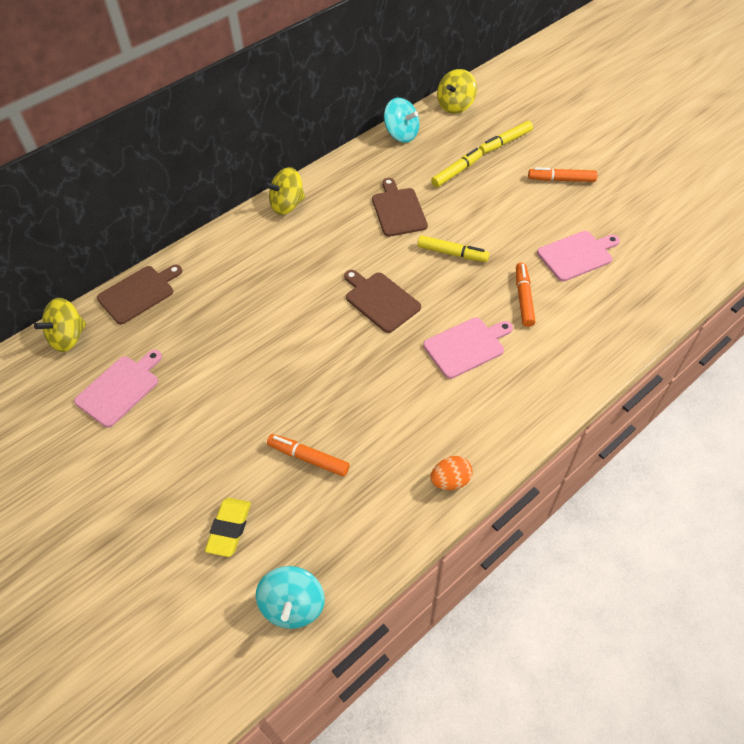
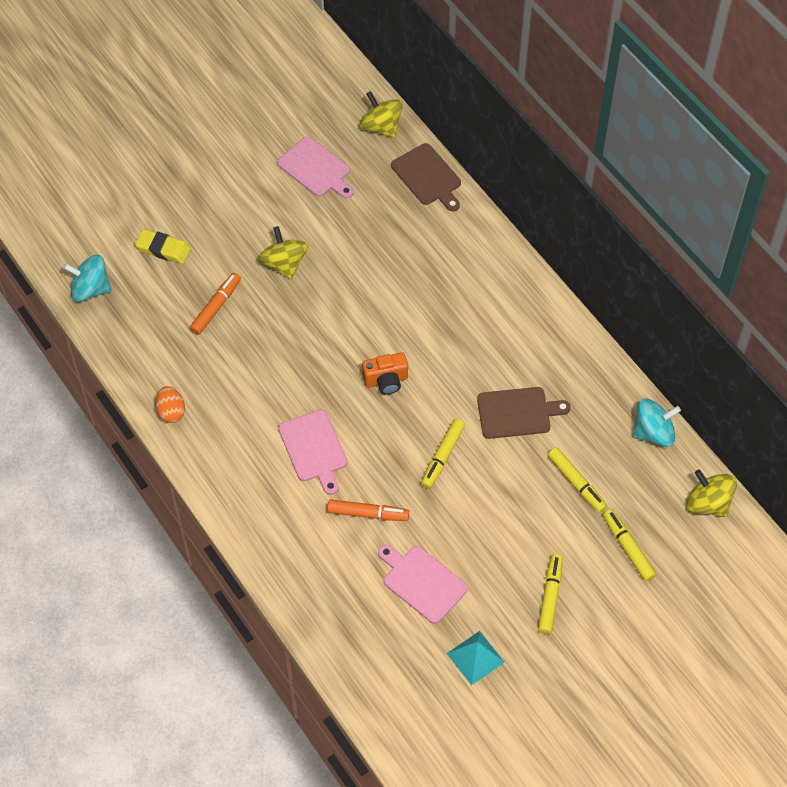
camera: 95 degrees right, 5 degrees up
(287, 205) = (538, 305): yellow spinning top -> yellow spinning top (284, 264)
(380, 300) = (386, 380): brown cutting board -> orange camera
(401, 134) = (653, 433): turquoise spinning top -> turquoise spinning top turned 150 degrees counterclockwise
(561, 180) = (550, 596): orange marker -> yellow marker
(577, 255) = (422, 582): pink cutting board -> pink cutting board turned 150 degrees clockwise
(630, 217) = (475, 657): none -> turquoise pyramid

